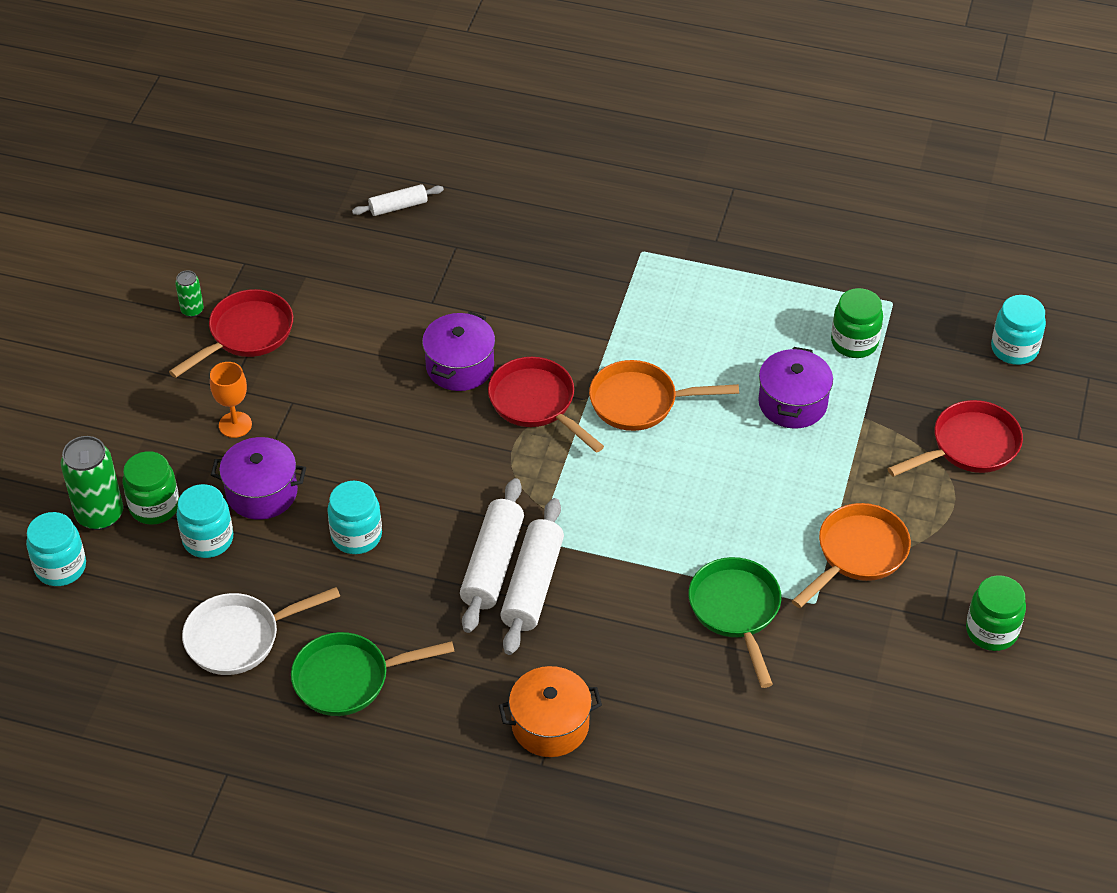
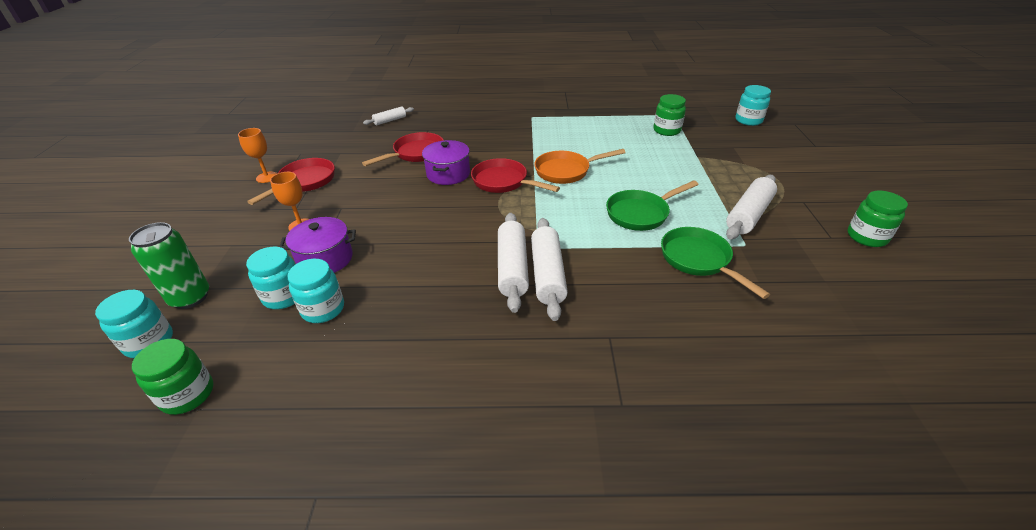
camera: 15 degrees left, 10 degrees down
(154, 506) = (238, 283): green jar -> green jar (188, 394)
(192, 310) = (267, 177): green can -> orange goblet
(240, 637) = (318, 362): white pan -> none
(349, 679) = (423, 373): green pan -> green pan (641, 213)
(356, 536) = (404, 271): turquoise jar -> turquoise jar (323, 309)
(550, 725) = (612, 369): orange pot -> none
(792, 403) = (653, 157): purple pot -> none
(857, 554) = (748, 215): orange pan -> white rolling pin
(969, 446) = (764, 158): red pan -> red pan (415, 153)

